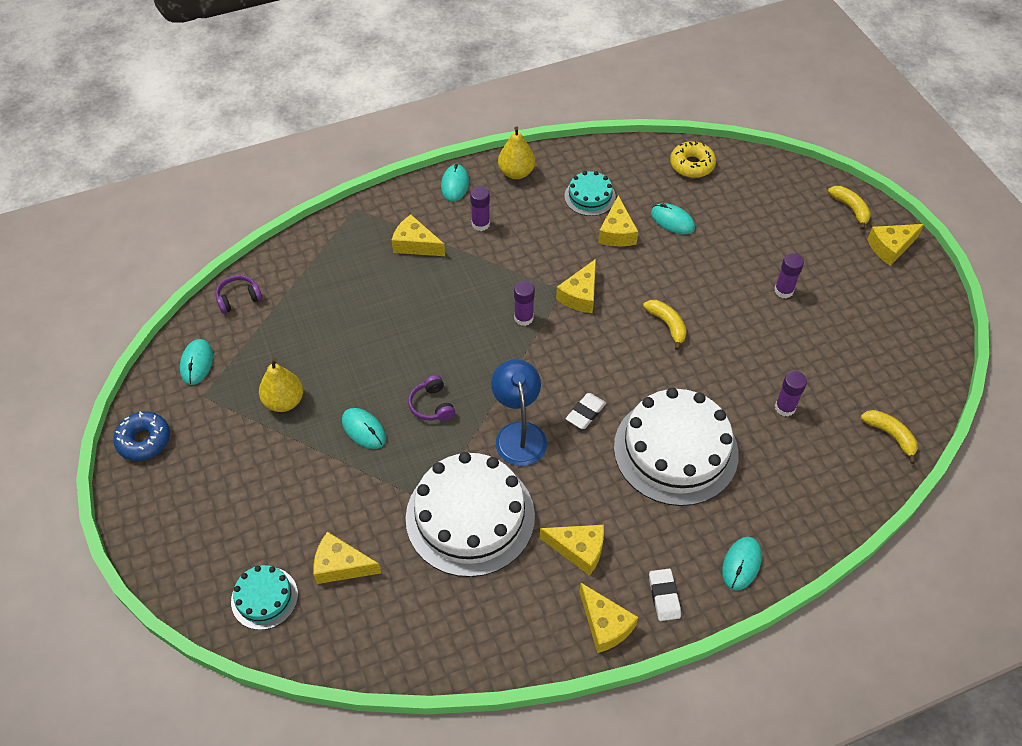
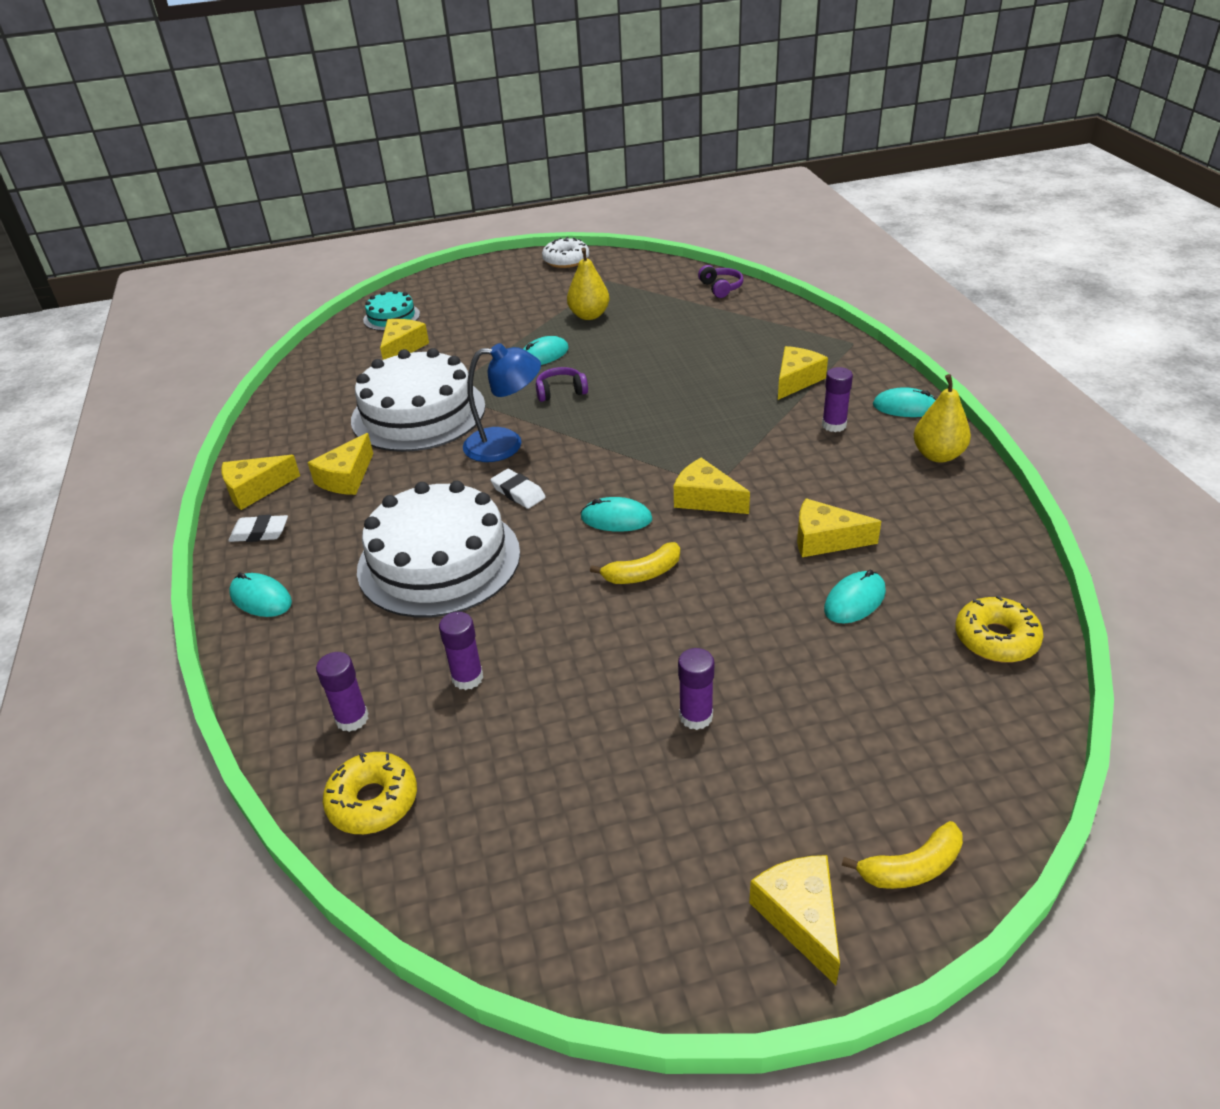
camera: 100 degrees right, 15 degrees down
(144, 440) = (566, 260): blue donut -> white donut
(197, 363) = (644, 275): turquoise mouse -> turquoise mouse (616, 518)
(523, 318) = (673, 453): purple glue stick -> purple glue stick (352, 718)
(590, 197) = (898, 519): turquoise cake -> none
(890, 435) = (373, 801): yellow banana -> yellow donut

